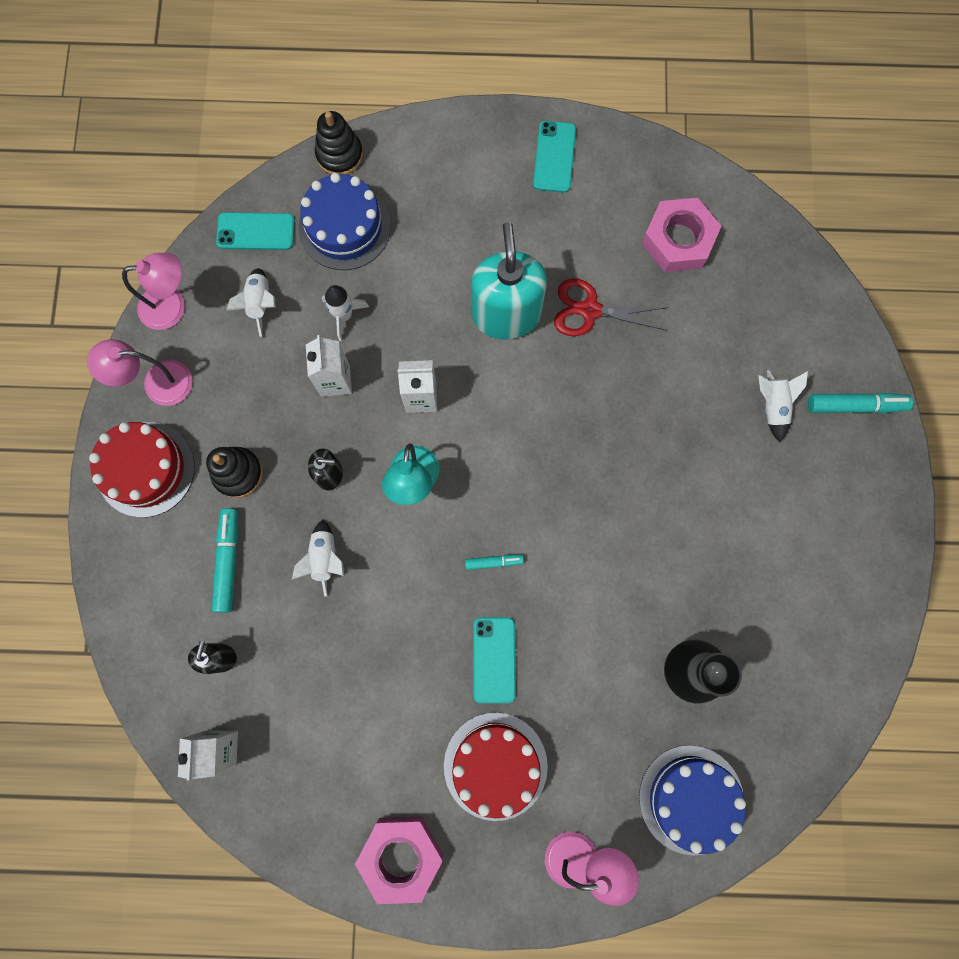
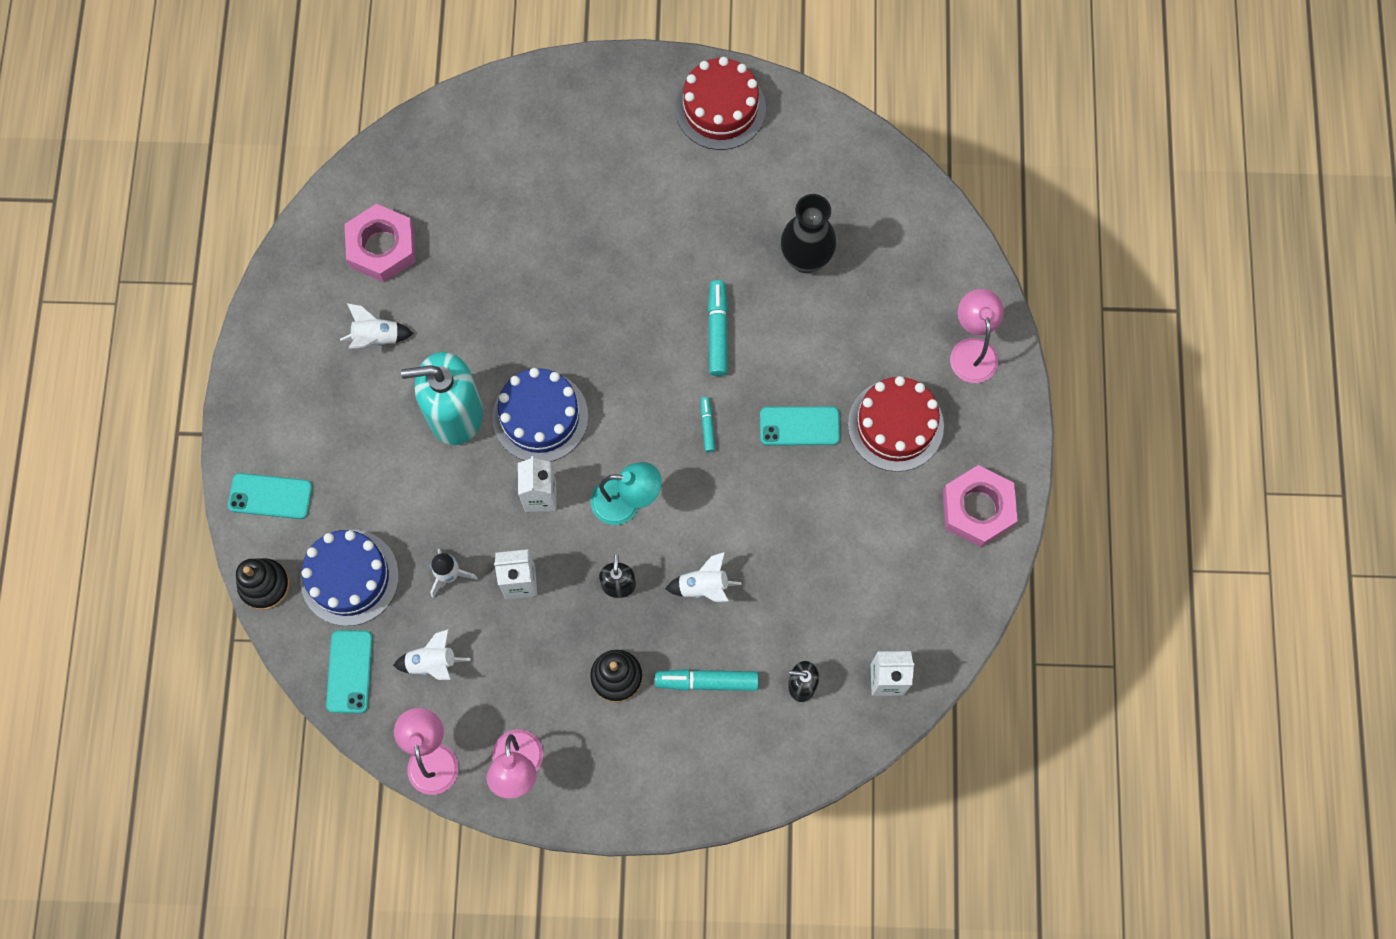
camera: 90 degrees left, 5 degrees down
(146, 469) = (611, 772): red cake -> red cake (720, 108)
(554, 157) = (282, 364): turquoise phone -> turquoise phone (270, 496)
(589, 310) = (453, 333): red scissors -> none
(691, 799) = (919, 258): blue cake -> blue cake (540, 417)
(772, 406) = (557, 170): white rocket -> white rocket (377, 337)
(855, 405) = (558, 98): turquoise marker -> turquoise marker (717, 331)

